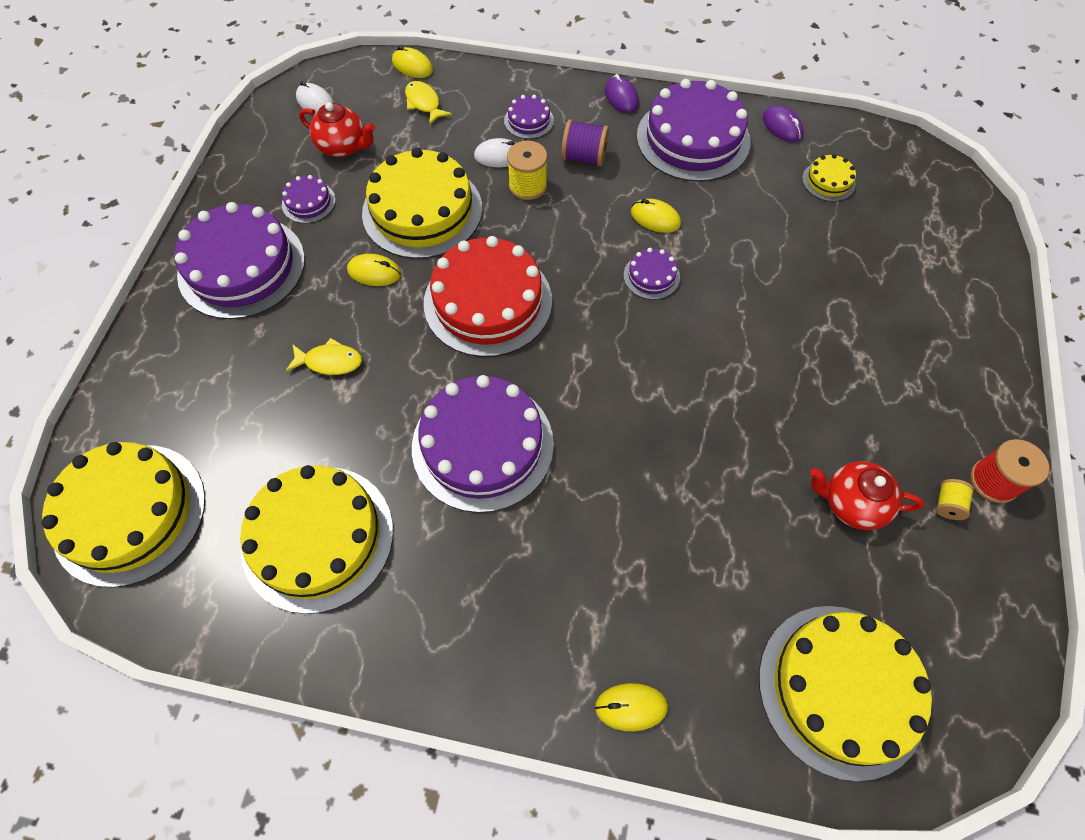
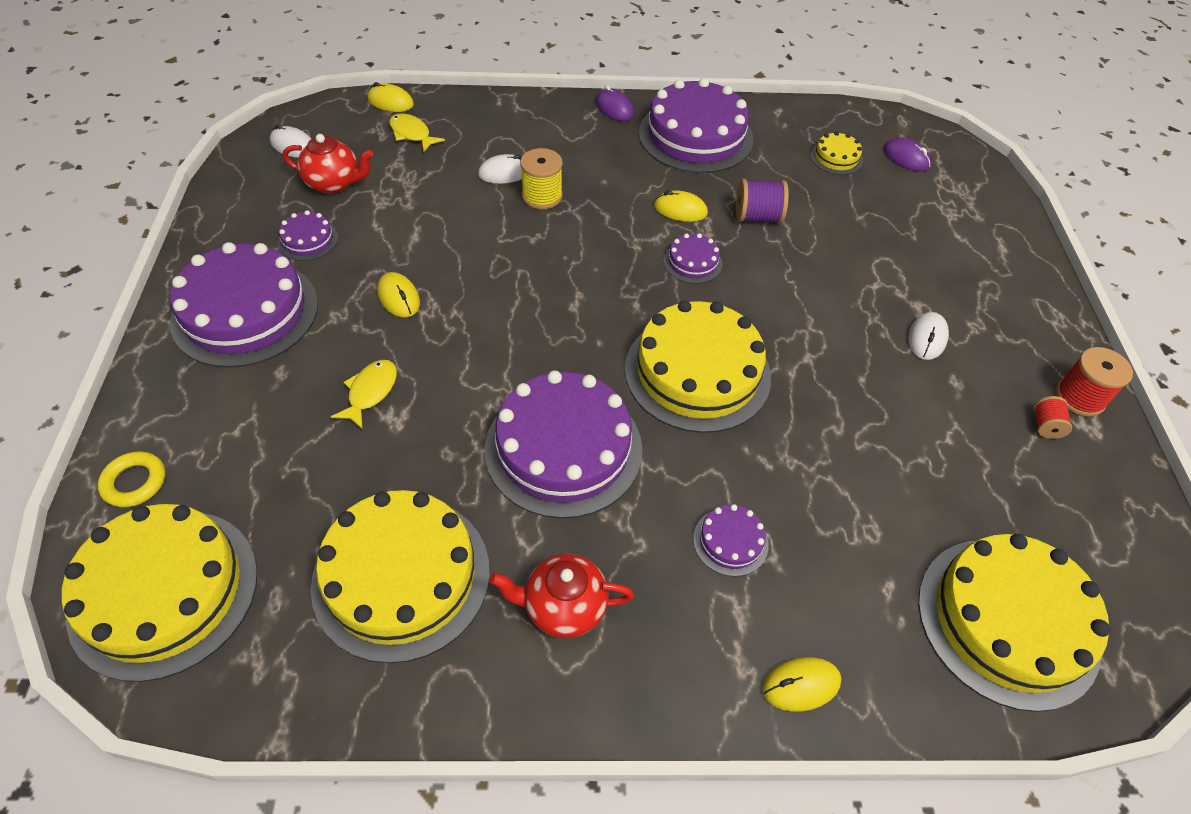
camera: 15 degrees left, 10 degrees down
(124, 412) = (134, 482): none -> yellow ring
(330, 361) = (370, 392): yellow fish -> yellow fish turned 60 degrees counterclockwise
(374, 272) = (399, 297): yellow mouse -> yellow mouse turned 60 degrees clockwise
(422, 210) = (436, 232): yellow cake -> yellow cake (697, 372)
(488, 301) = (530, 308): red cake -> none
(529, 120) = (526, 138): purple cake -> purple cake (730, 541)
(584, 157) = (592, 164): purple spool -> purple spool (757, 217)
(782, 126) = (777, 116): purple mouse -> purple mouse (906, 158)
(851, 503) = (956, 441): red teapot -> red teapot (563, 607)
(858, 392) = (927, 338): none -> white mouse
(947, 504) = (1045, 425): yellow spool -> red spool

